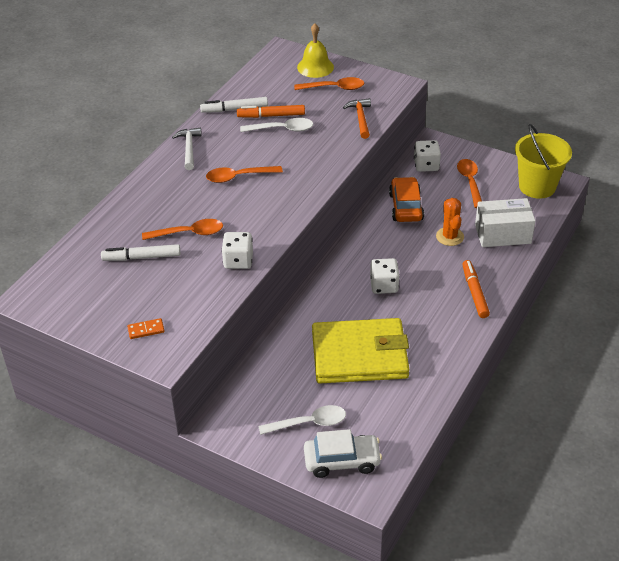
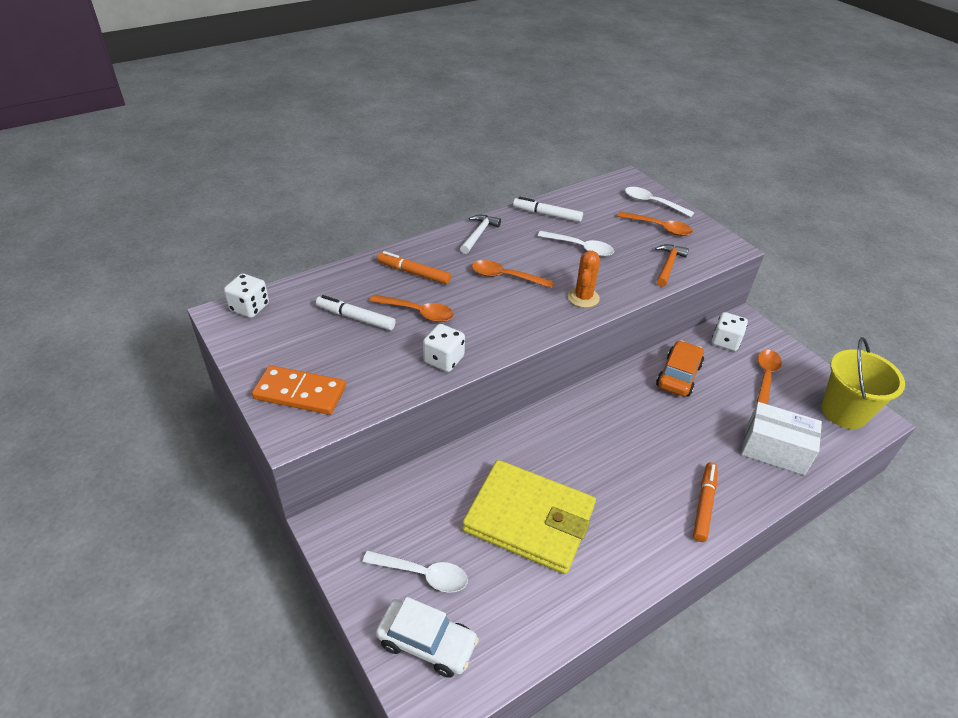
camera: 25 degrees right, 0 degrees up
(146, 330) = (300, 393): orange domino -> orange domino, size x2.09
(271, 116) = (578, 232): orange marker -> orange marker (414, 273)
(315, 67) = (652, 203): yellow bell -> white spoon
(384, 285) = (604, 451): white dice -> white dice (249, 307)
(450, 236) = (710, 427): orange cactus -> orange cactus (583, 297)

